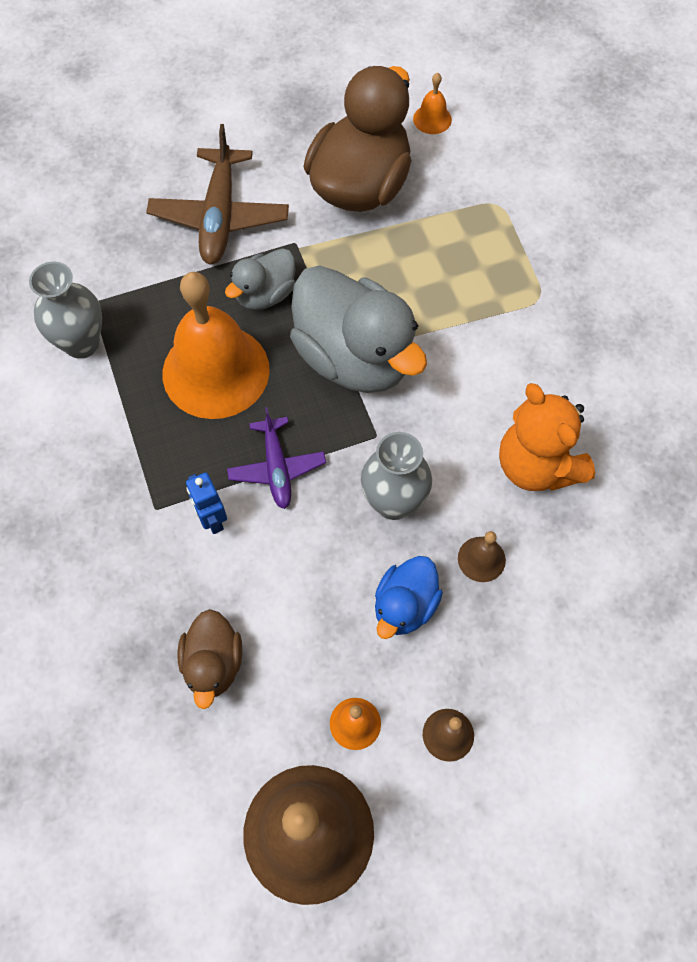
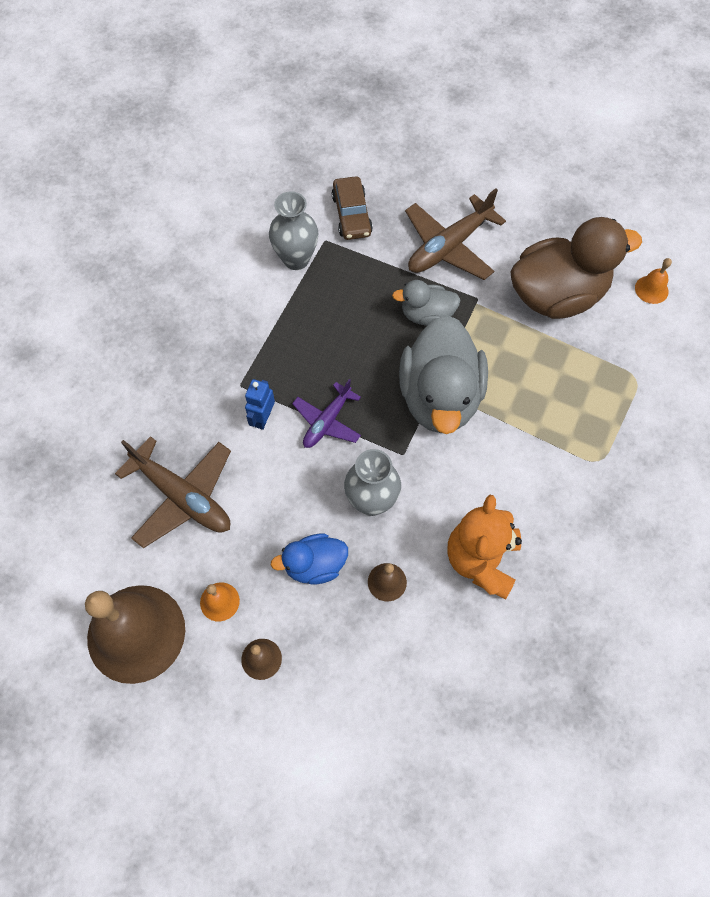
camera: 45 degrees right, 0 degrees up
(93, 258) = (351, 215): none -> brown car
(213, 663) = (182, 497): brown duck -> brown plane
(216, 371) = (351, 336): orange bell -> none

